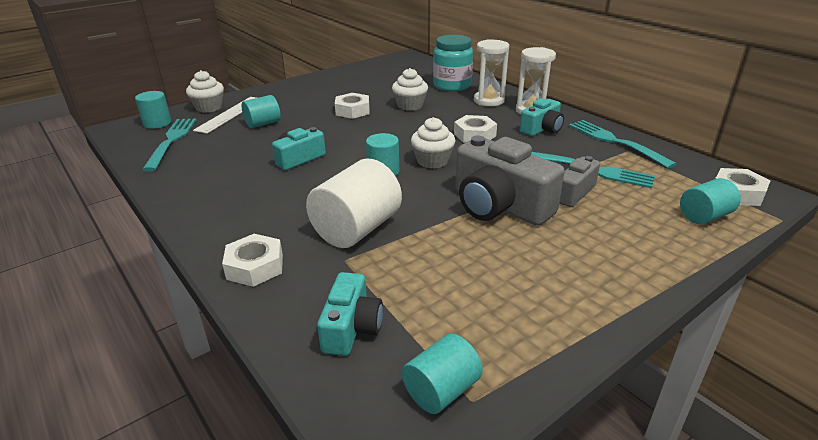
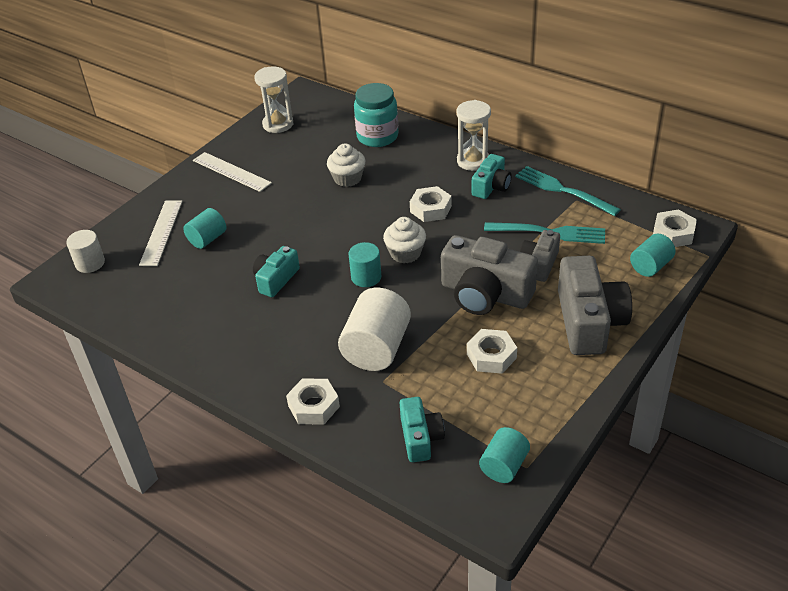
camera: 15 degrees left, 10 degrees up
(157, 123) = (90, 263): turquoise cylinder -> white cylinder
(171, 141) = (127, 285): turquoise fork -> none
(209, 107) = (129, 227): white cupcake -> none
(316, 89) = (231, 171): none -> white ruler
(352, 111) = (291, 199): white nut -> white nut (491, 356)
(489, 101) = (425, 154): white hourglass -> white hourglass (278, 124)
(614, 253) = (589, 321): none -> grey camera

